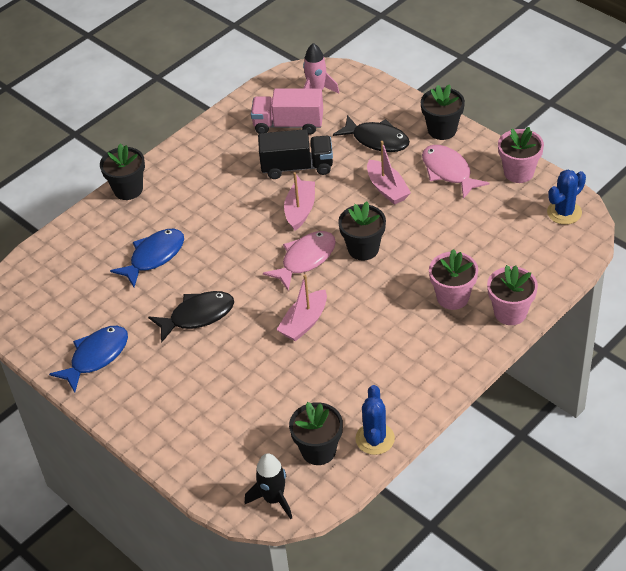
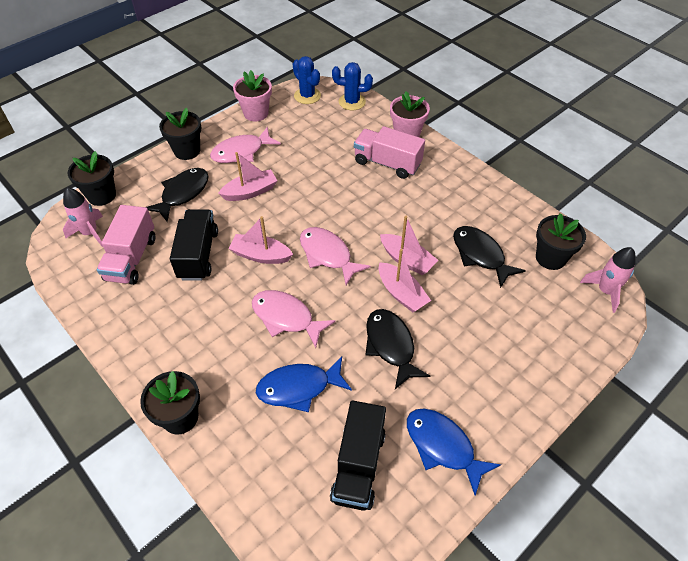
camera: 90 degrees left, 5 degrees up
(82, 302) = (358, 465): none -> black truck
(154, 257) = (299, 387): blue fish -> blue fish turned 60 degrees counterclockwise
(226, 239) = (286, 318): none -> pink fish
(259, 320) = (401, 293): none -> pink boat
(273, 499) = (605, 291): black rocket -> pink rocket
(316, 385) = (480, 255): none -> black fish
(363, 249) = (322, 213): black flower pot -> black flower pot (102, 195)
(375, 439) = (535, 221): blue cactus -> blue cactus (352, 102)
(452, 297) = (387, 163): pink flower pot -> pink truck

